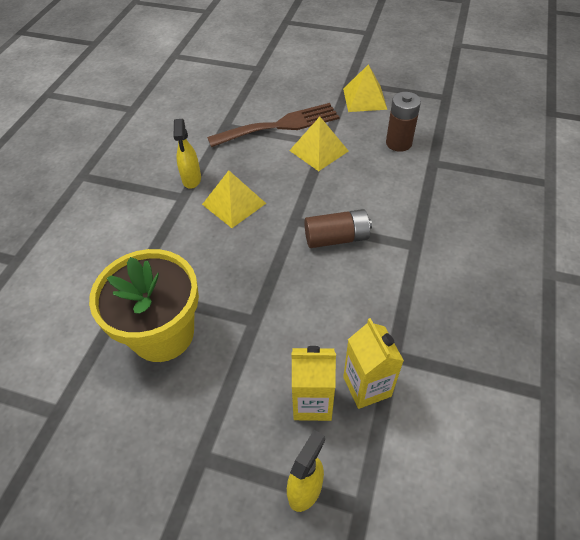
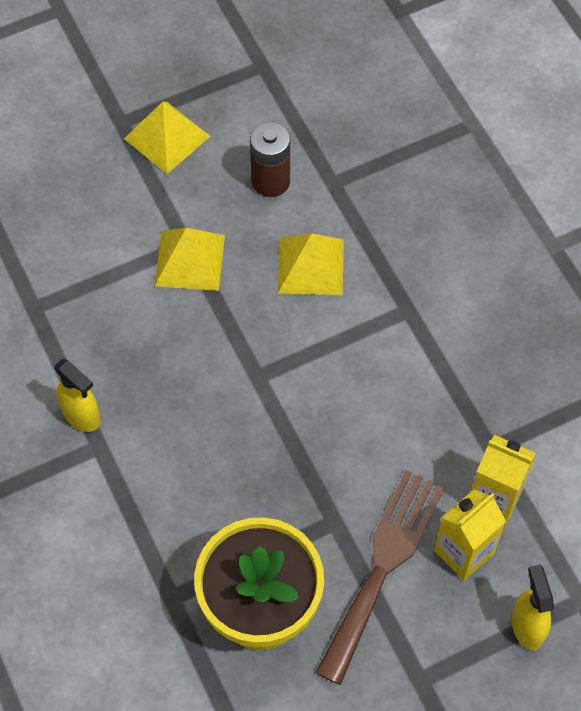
camera: 45 degrees left, 10 degrees up
(234, 204) = (168, 408): yellow pyramid -> yellow pyramid (310, 266)
(280, 125) = (104, 256): brown fork -> brown fork (383, 566)
(336, 238) = (322, 363): brown battery -> none

